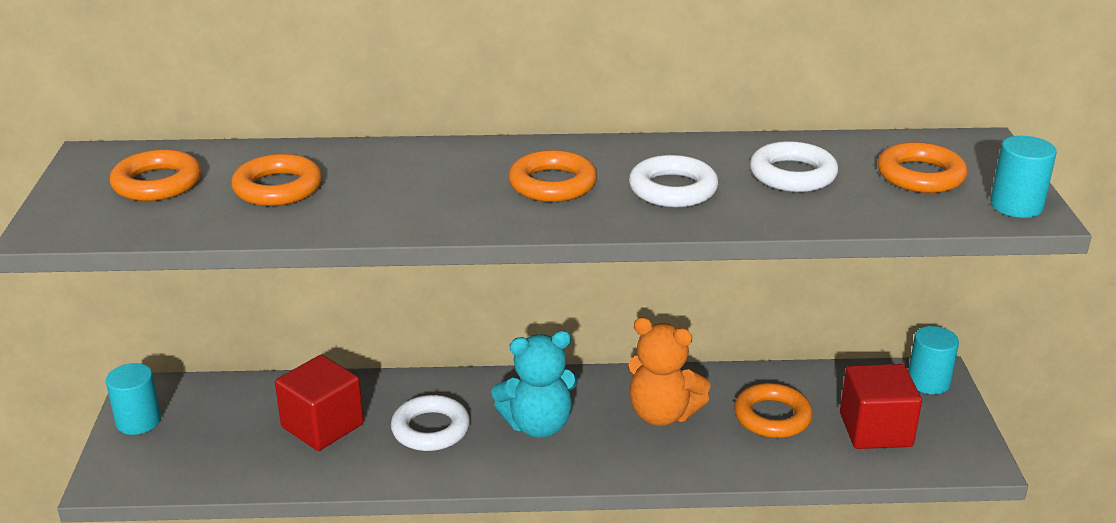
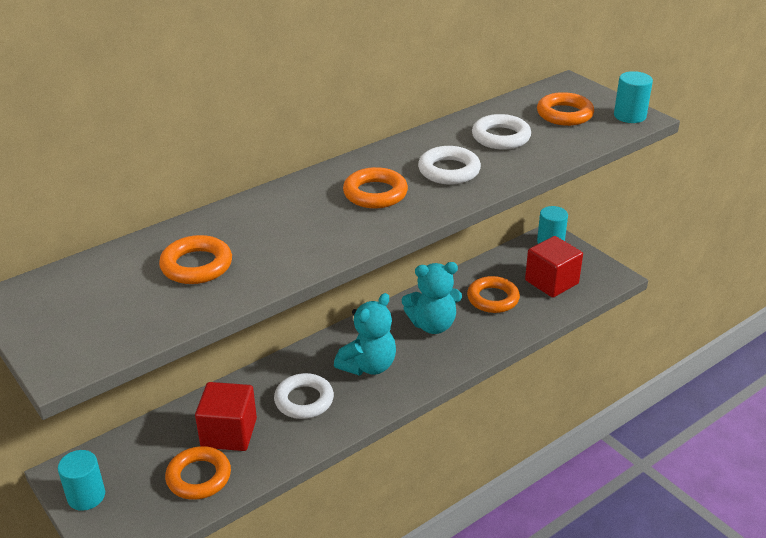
camera: 35 degrees left, 5 degrees up
(157, 183) = (98, 297): orange ring -> orange ring (199, 477)
(662, 414) = (432, 325): orange teddy bear -> turquoise teddy bear

